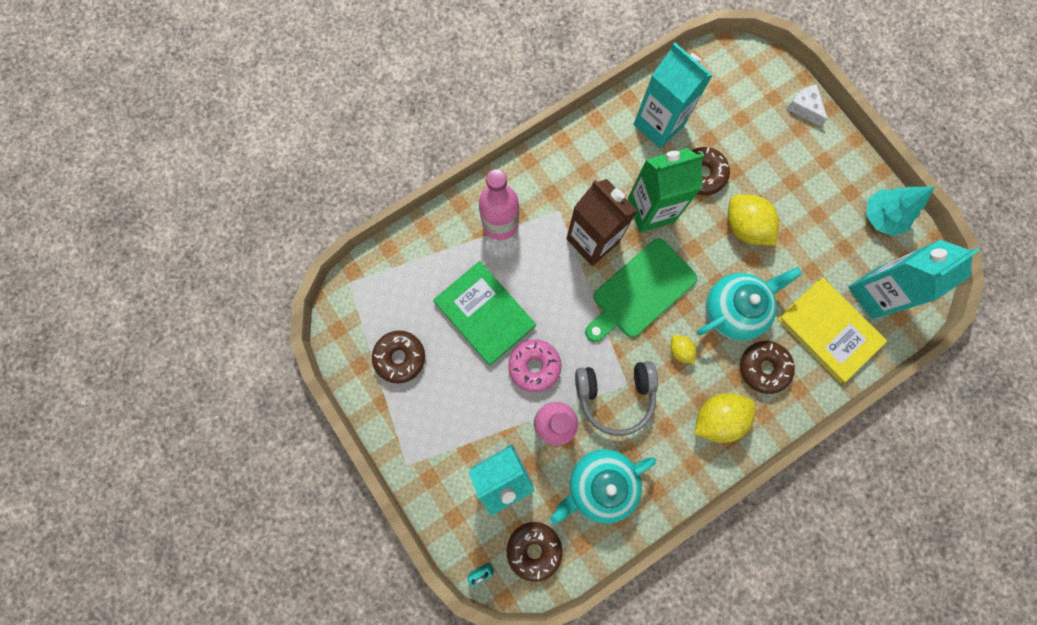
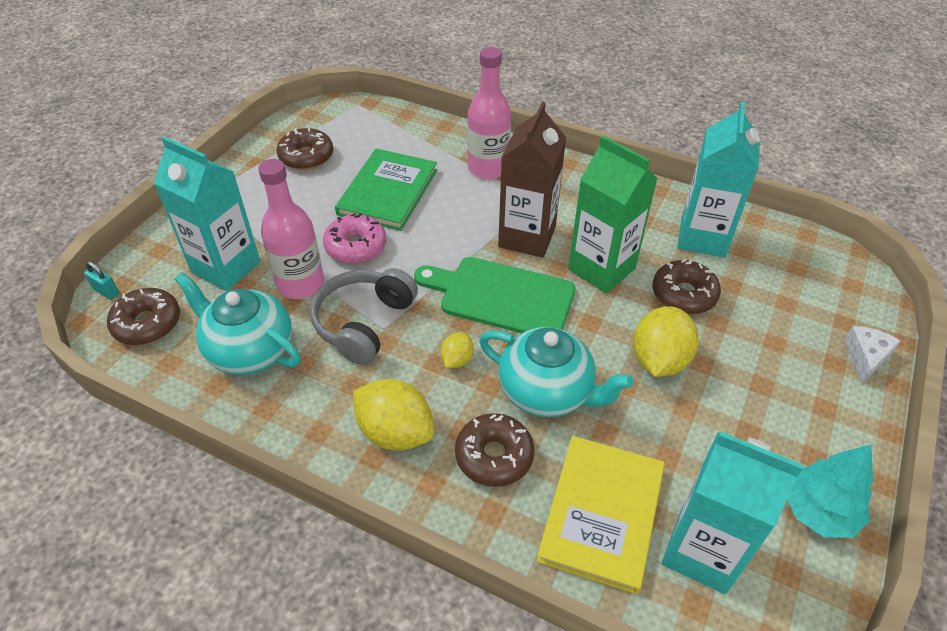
camera: 60 degrees right, 30 degrees down
(615, 396) = (363, 323): grey headphones -> grey headphones turned 60 degrees clockwise

